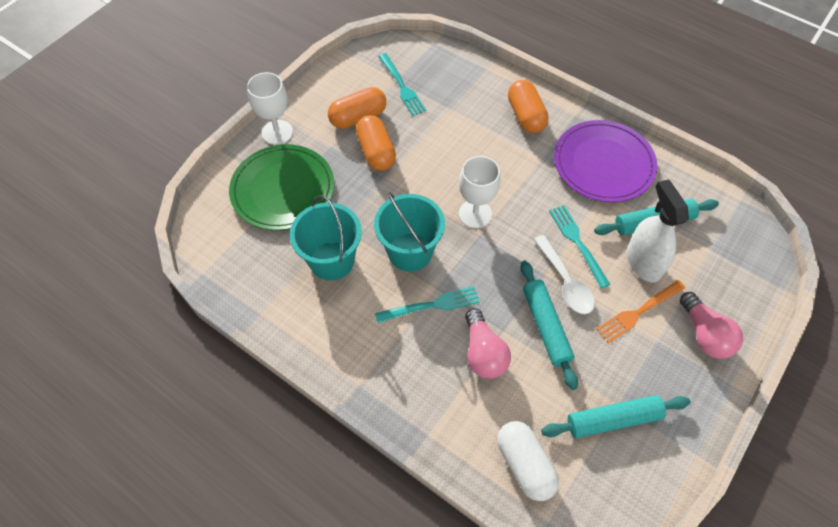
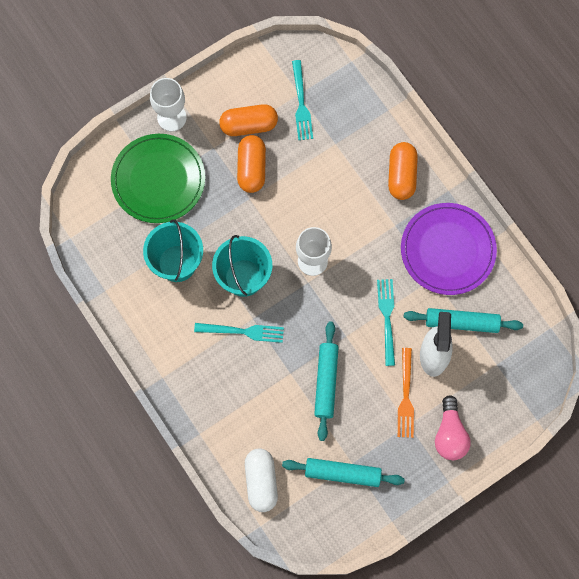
camera: 20 degrees right, 15 degrees up
(483, 353) = (267, 386): pink light bulb -> none
(565, 282) = (360, 350): white spoon -> none
(638, 312) = (406, 397): orange fork -> orange fork turned 75 degrees counterclockwise

